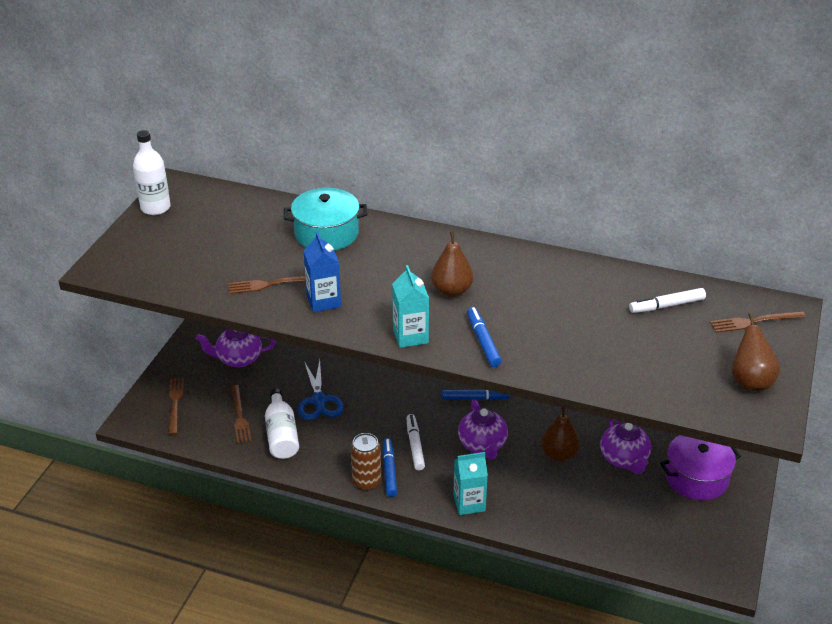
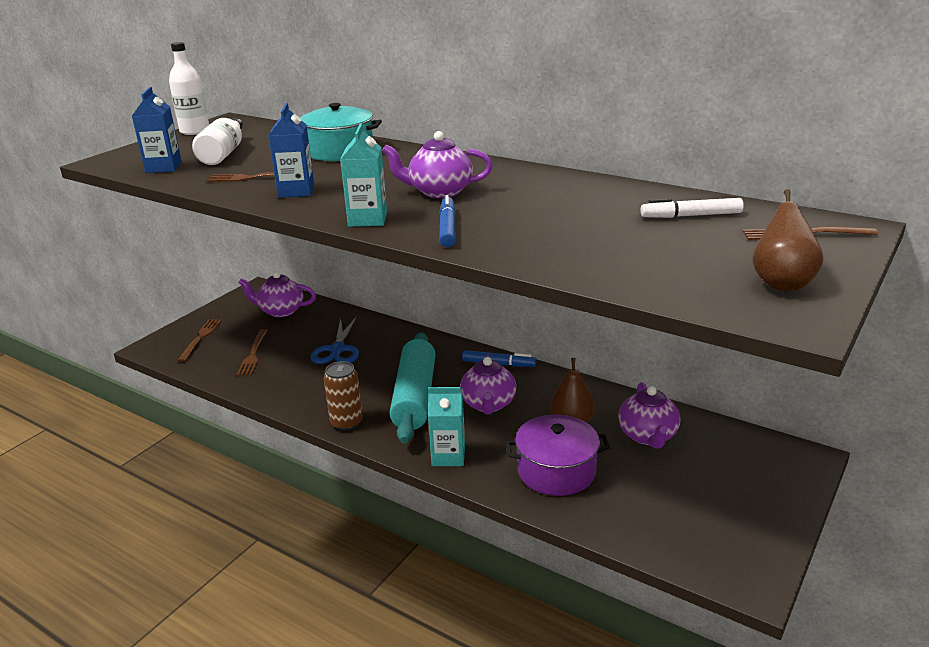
camera: 15 degrees right, 10 degrees down
(170, 274) = (163, 167): none -> blue carton
(281, 435) = (284, 373): white bottle -> white bottle (224, 154)
(389, 471) = (376, 416): blue marker -> none
(415, 445) = (414, 397): white marker -> turquoise rolling pin
(451, 291) = (439, 192): brown pear -> purple teapot
(696, 478) = (734, 465): purple pot -> purple pot (556, 471)

